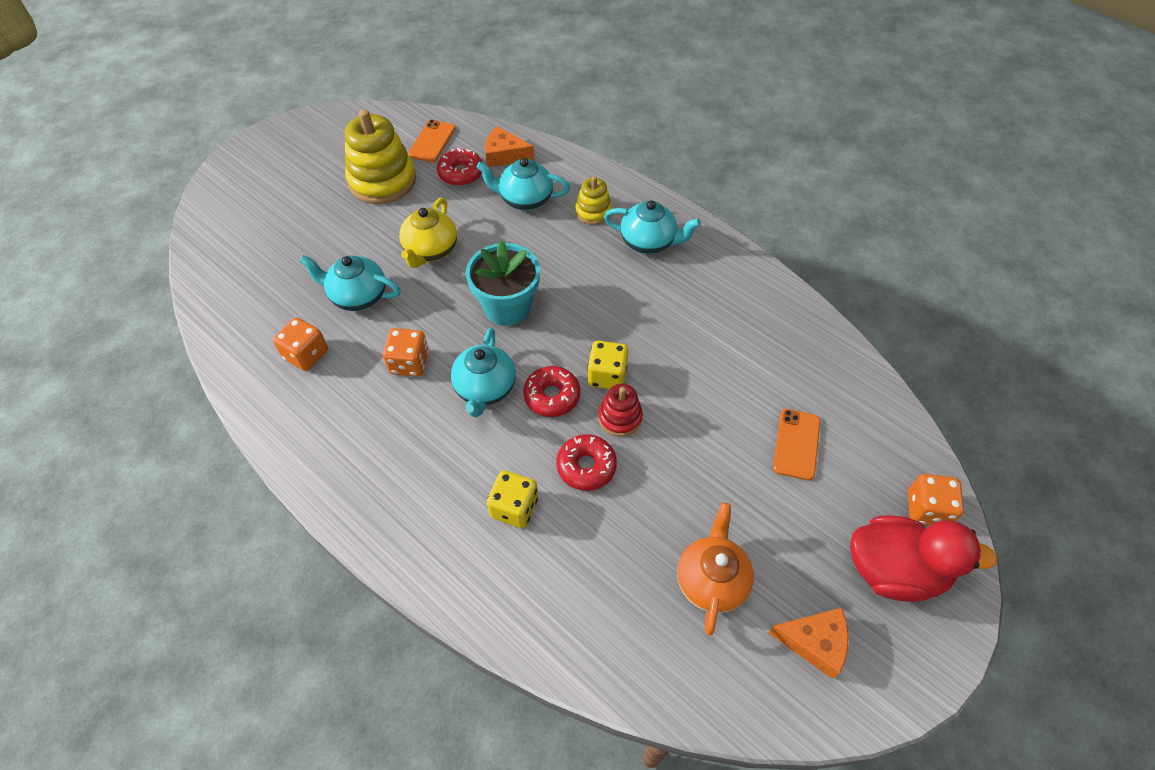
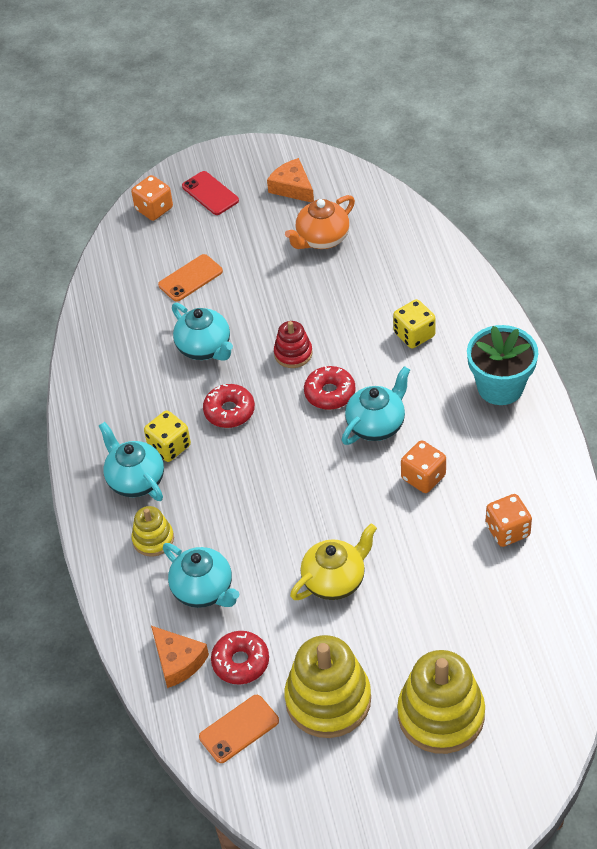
camera: 140 degrees left, 5 degrees down
(294, 207) = (441, 715): none -> yellow stacking toy
(358, 296) = (432, 566): turquoise teapot -> turquoise teapot (205, 348)
(507, 307) = (308, 484): turquoise flower pot -> turquoise flower pot (500, 387)
(586, 466) = (344, 335): red donut -> red donut (229, 411)
(607, 376) = (275, 387): yellow dice -> yellow dice (169, 446)
(894, 570) = (210, 193): red duck -> red phone

